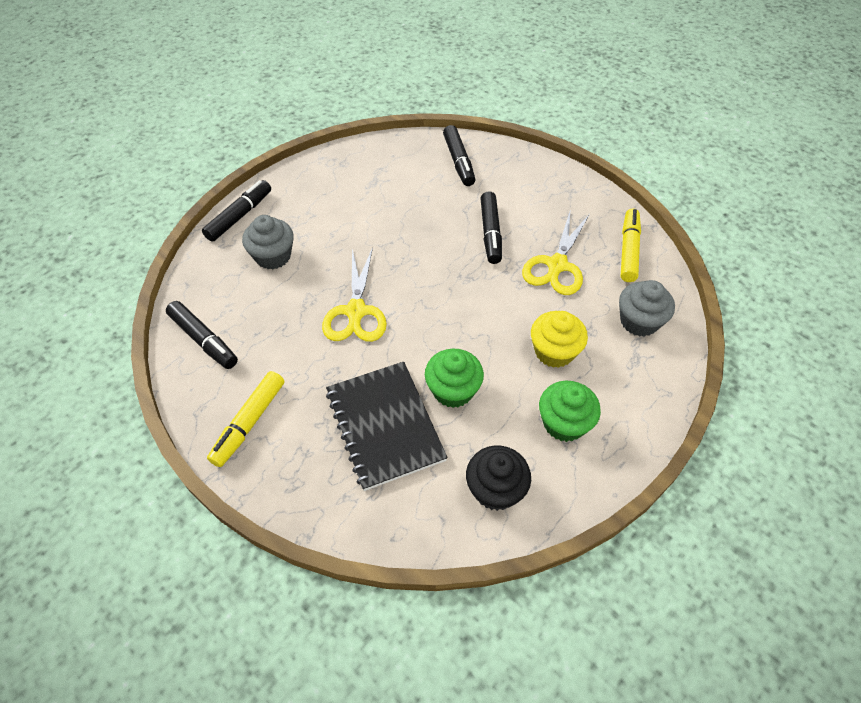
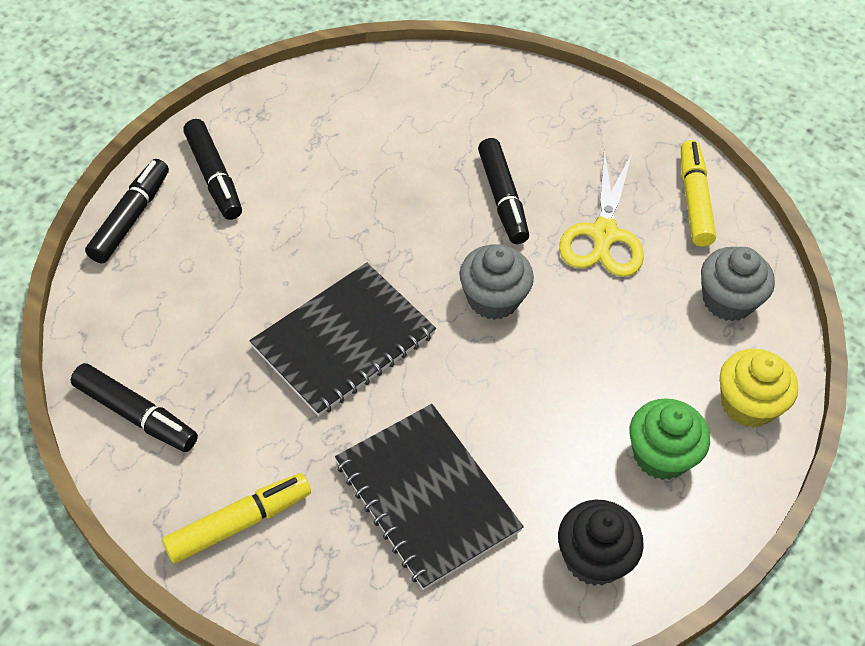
camera: 15 degrees left, 0 degrees up
(249, 422) = (238, 523): yellow marker -> yellow marker turned 135 degrees counterclockwise
(273, 256) = (200, 274): grey cupcake -> grey cupcake (493, 298)
(356, 311) = (343, 340): yellow scissors -> black notebook
(453, 390) = (506, 433): green cupcake -> none
(458, 161) = (431, 93): black marker -> black marker (214, 176)
(554, 351) = (627, 359): yellow cupcake -> yellow cupcake (747, 404)

